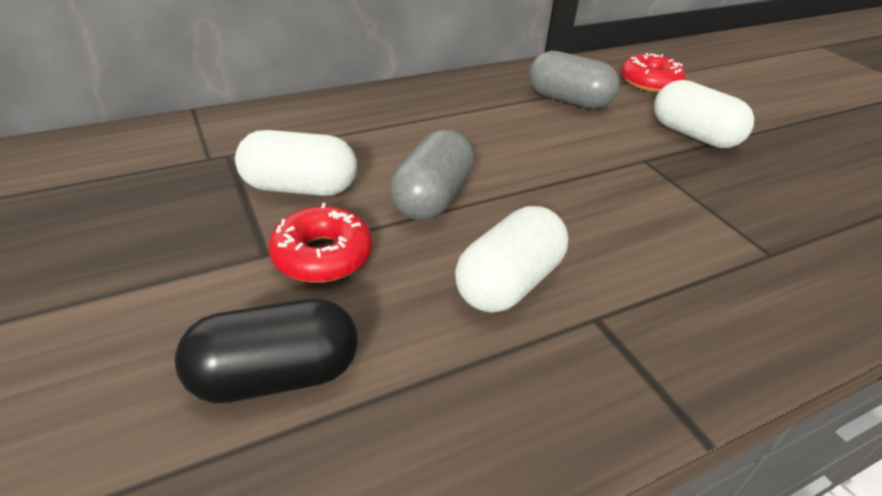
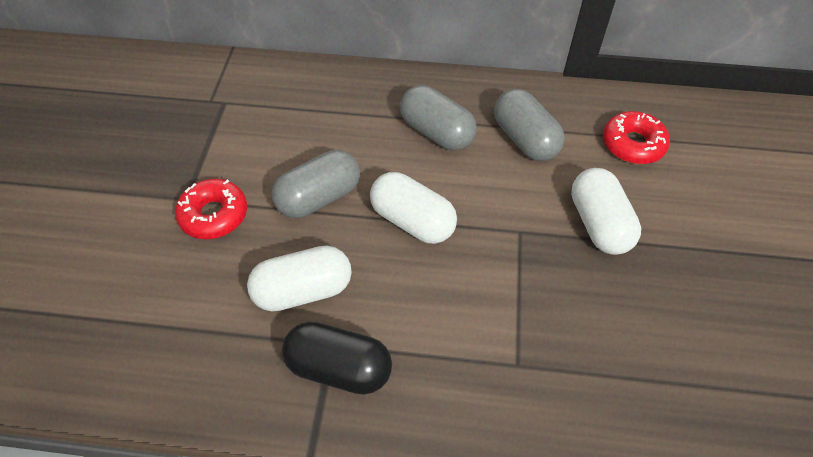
camera: 35 degrees right, 15 degrees up
(276, 376) = (131, 286): black capsule -> black capsule (339, 368)
(300, 188) = (243, 152): white capsule -> white capsule (412, 221)
(489, 116) = (436, 132): none -> grey capsule

